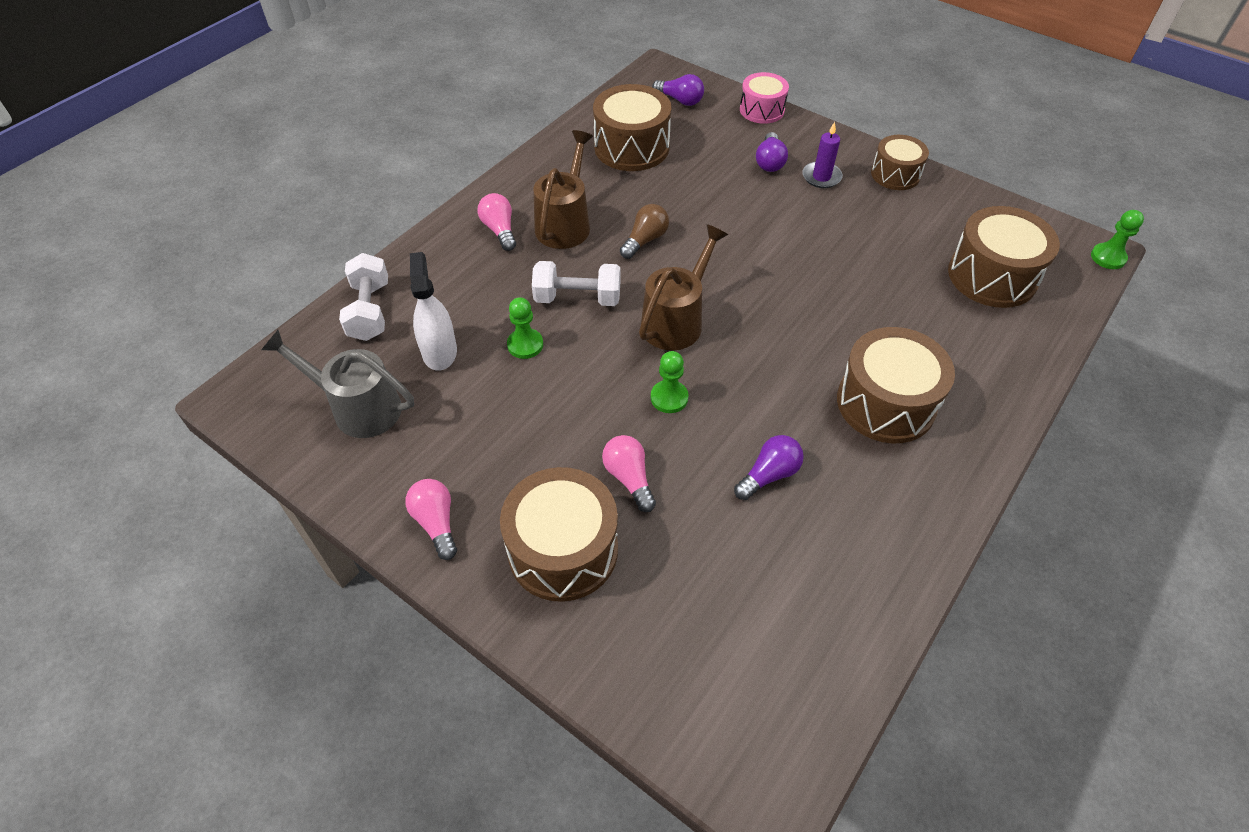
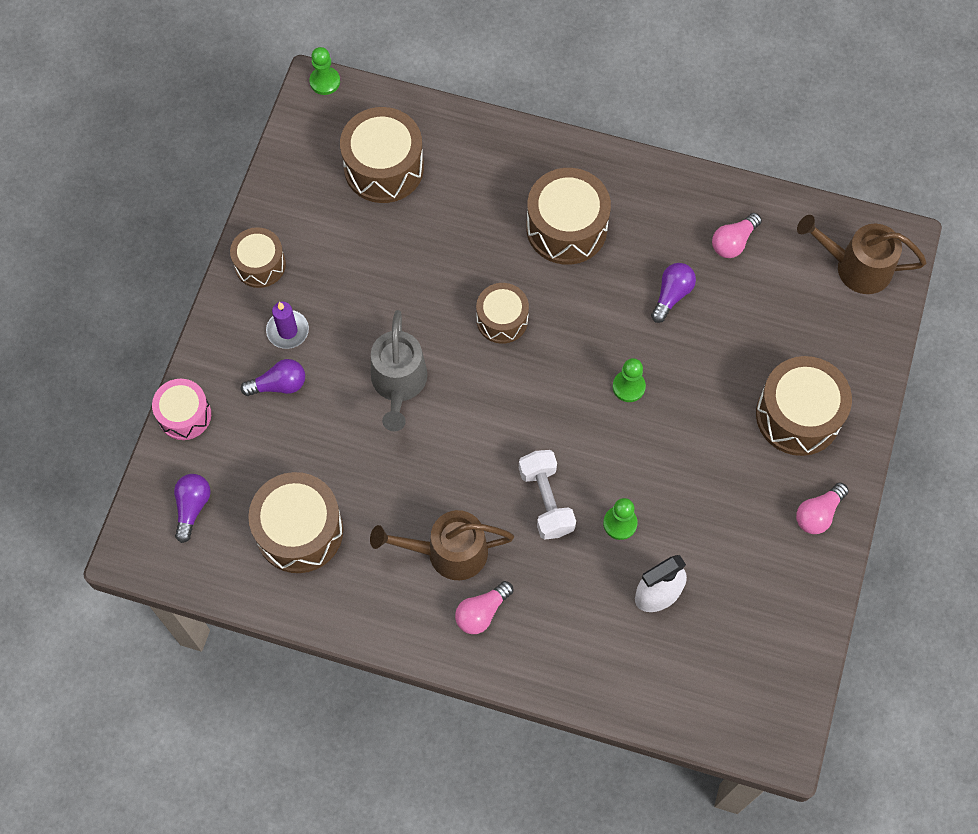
camera: 110 degrees left, 15 degrees up
(358, 407) = (745, 632): grey watering can -> grey watering can (399, 384)
(369, 311) = (637, 683): white dumbbell -> none
(629, 478) = (718, 391): pink light bulb -> pink light bulb (733, 242)
(645, 240) = (444, 467): brown light bulb -> none
(676, 320) = (539, 407): brown watering can -> brown watering can (855, 267)
(769, 475) = (671, 295): purple light bulb -> purple light bulb turned 90 degrees clockwise
(786, 318) = (502, 319): none -> brown drum

